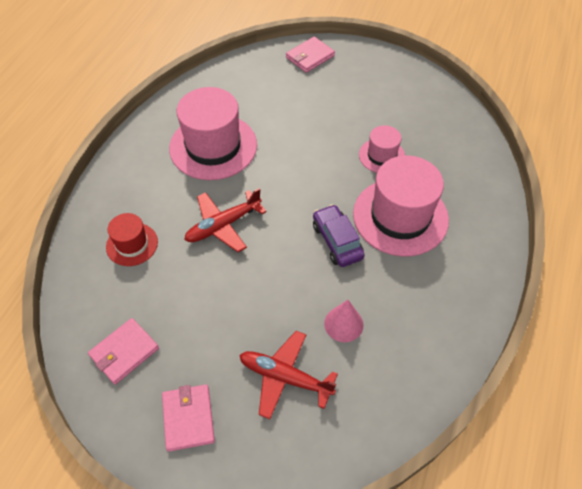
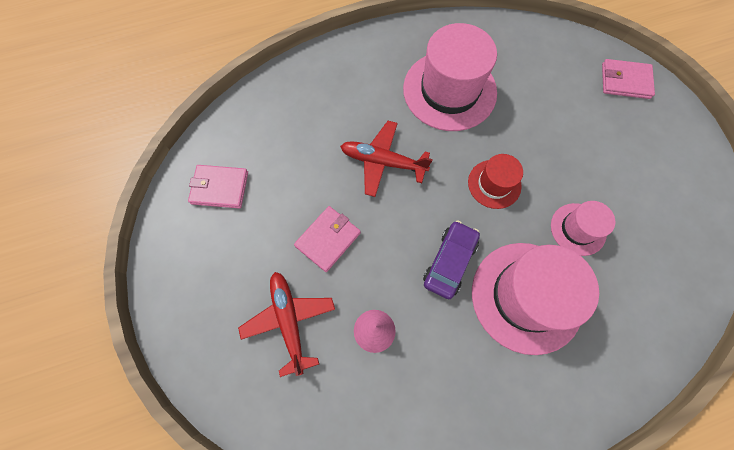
camera: 50 degrees right, 15 degrees up
(132, 244) = (308, 114): red hat -> red hat (494, 184)
(188, 418) = (203, 276): pink wallet -> pink wallet (328, 239)

